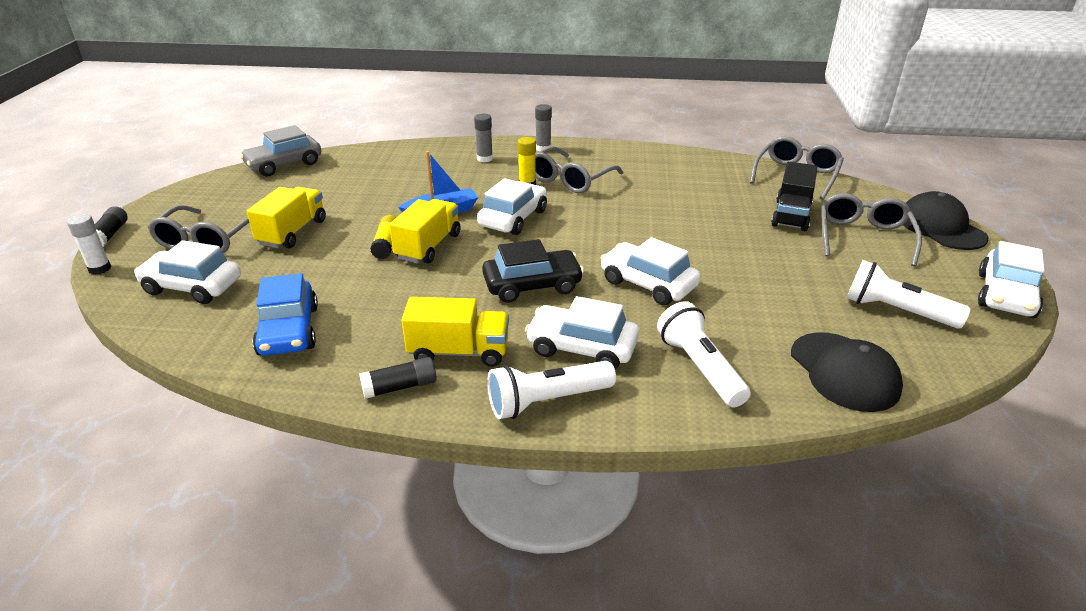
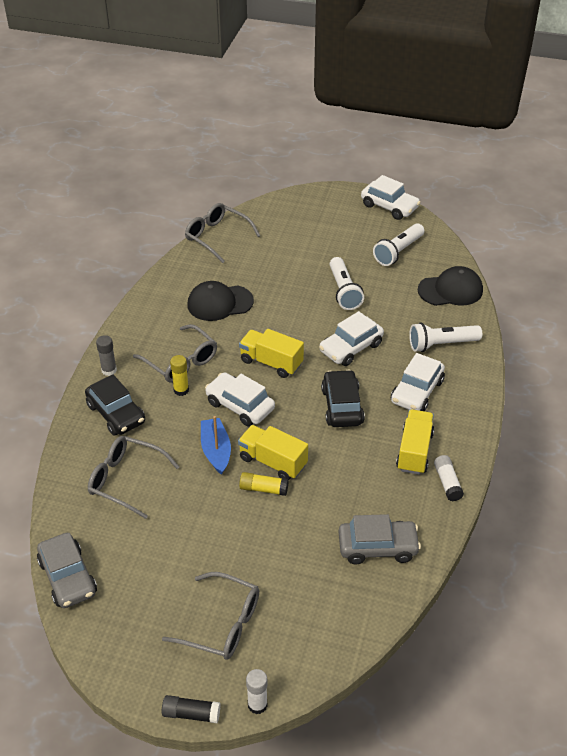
camera: 80 degrees left, 10 degrees up
(192, 287) = (304, 621): white car -> none
(289, 330) = (377, 547): blue car -> grey car
(292, 232) = (225, 557): yellow truck -> yellow truck (271, 362)
(400, 387) = (447, 483): black glue stick -> white glue stick
(484, 159) = (116, 413): grey glue stick -> black car
(547, 401) = (465, 414): white flashlight -> white flashlight (343, 291)
(791, 215) = (276, 258): black truck -> none
(863, 237) = (314, 235): grey glasses -> grey glasses (126, 480)
(940, 227) = (310, 200): black cap -> black cap (220, 303)

